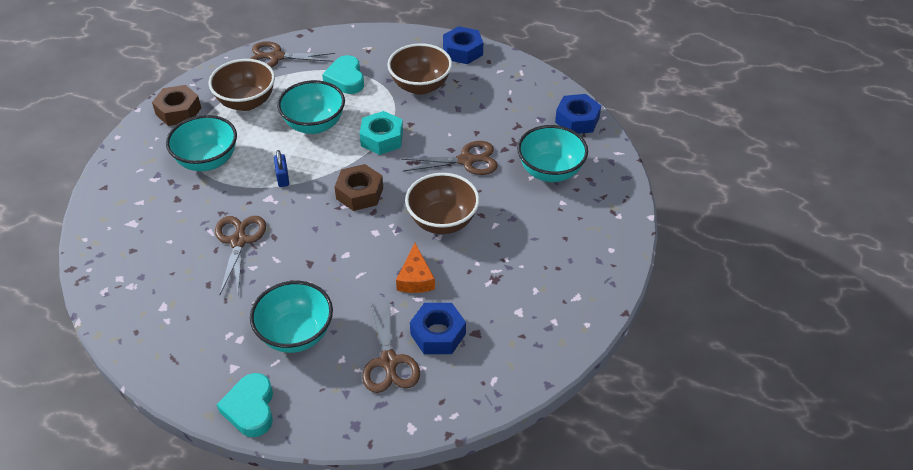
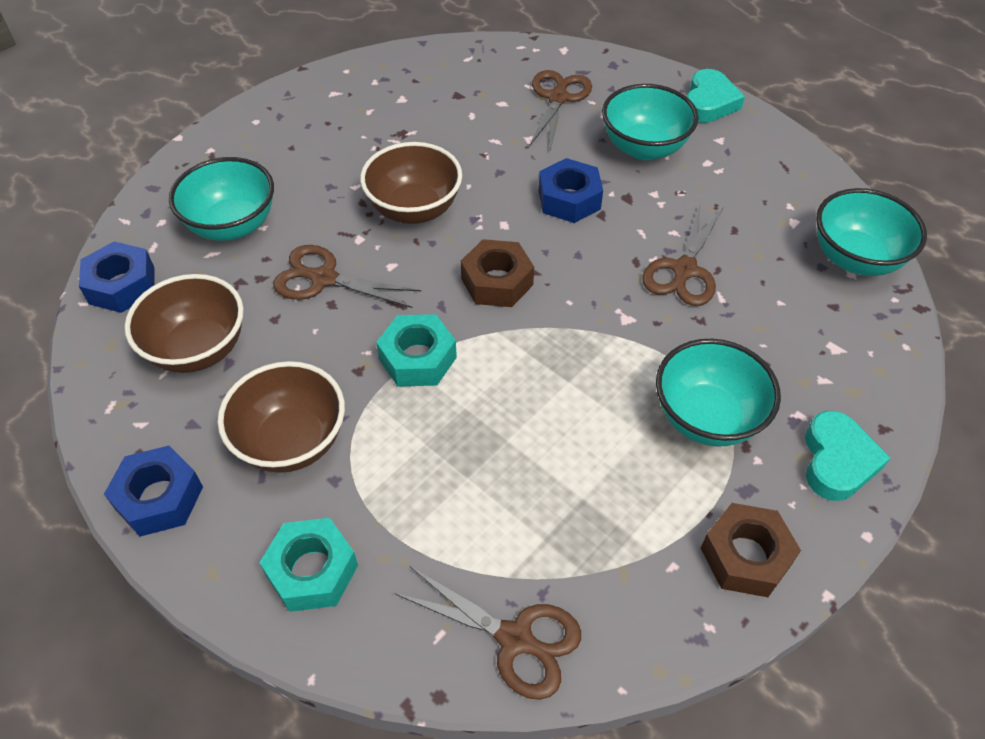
camera: 155 degrees left, 5 degrees up
(246, 102) = (611, 528): brown bowl -> brown bowl (198, 349)
(283, 177) = (595, 344): blue padlock -> none
(314, 125) = (509, 426): turquoise bowl -> turquoise bowl (855, 258)
(346, 79) = (408, 514): turquoise heart -> turquoise heart (837, 461)
(375, 50) = (312, 571): none -> turquoise nut
(415, 278) = (486, 160): orange cheese -> none
(438, 334) = (495, 105): blue nut -> blue nut (569, 199)

